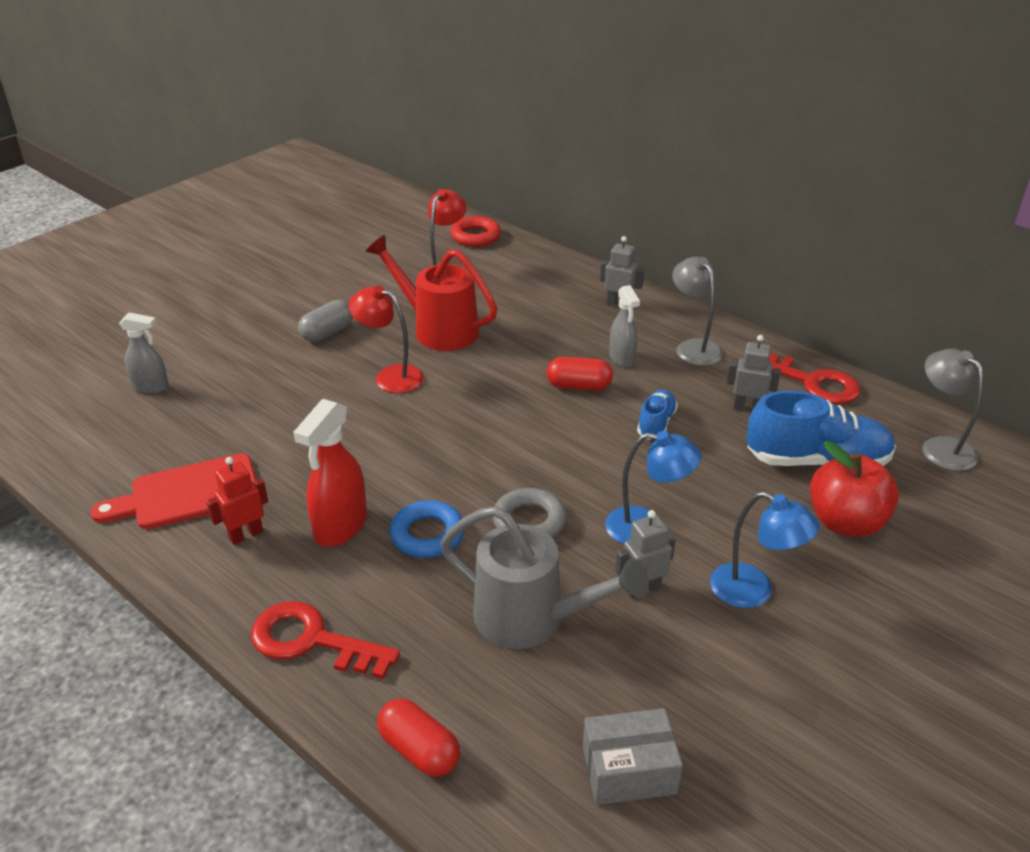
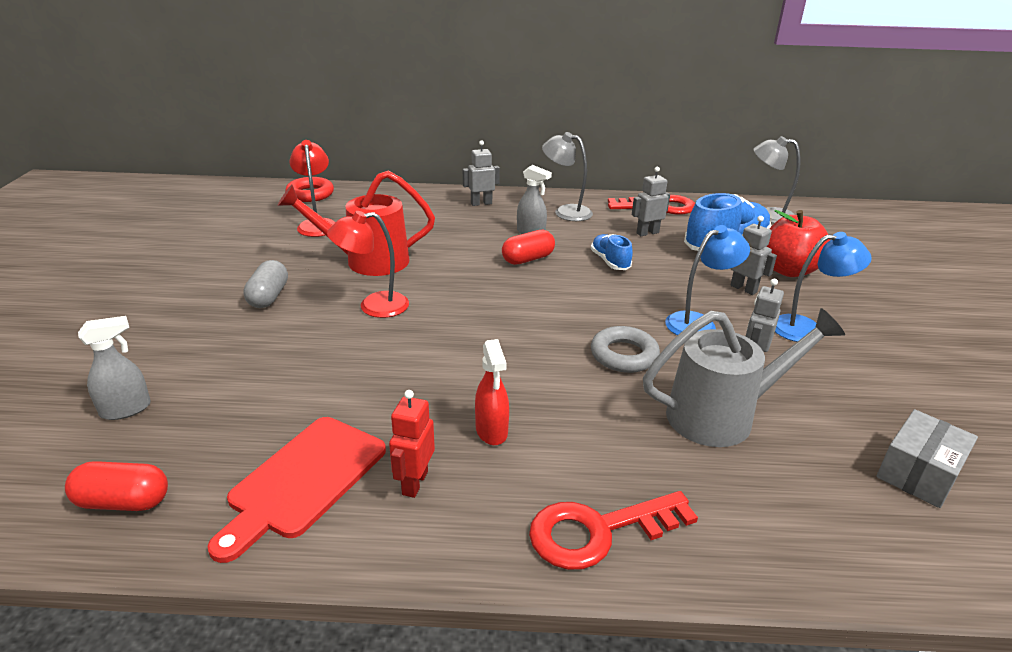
camera: 40 degrees left, 5 degrees down
(340, 527) = (491, 431): red spray bottle -> red spray bottle, size x0.65
(419, 750) = (796, 556): red capsule -> red capsule (123, 502)
(427, 535) = (568, 400): blue ring -> none
(755, 517) = (743, 289): none -> grey robot

